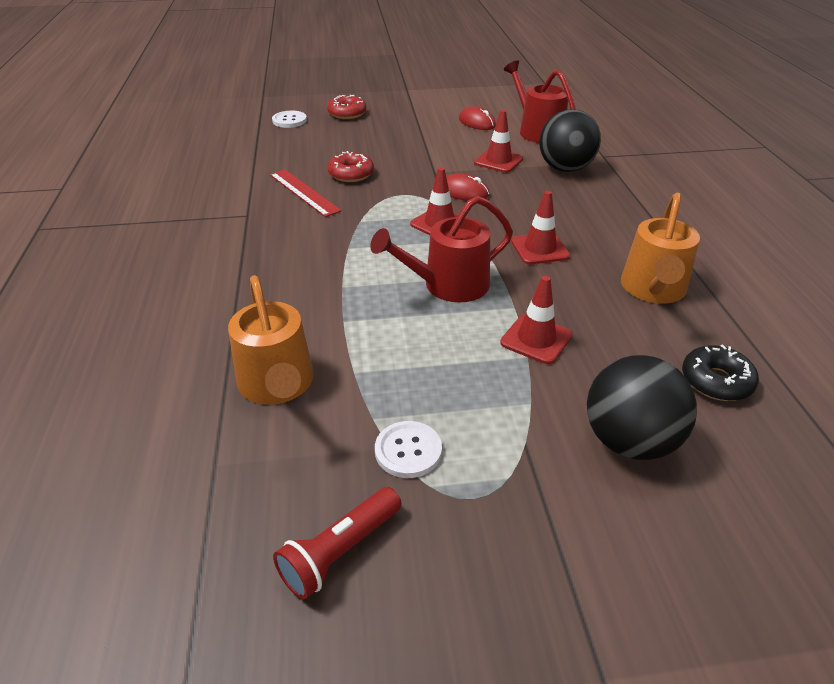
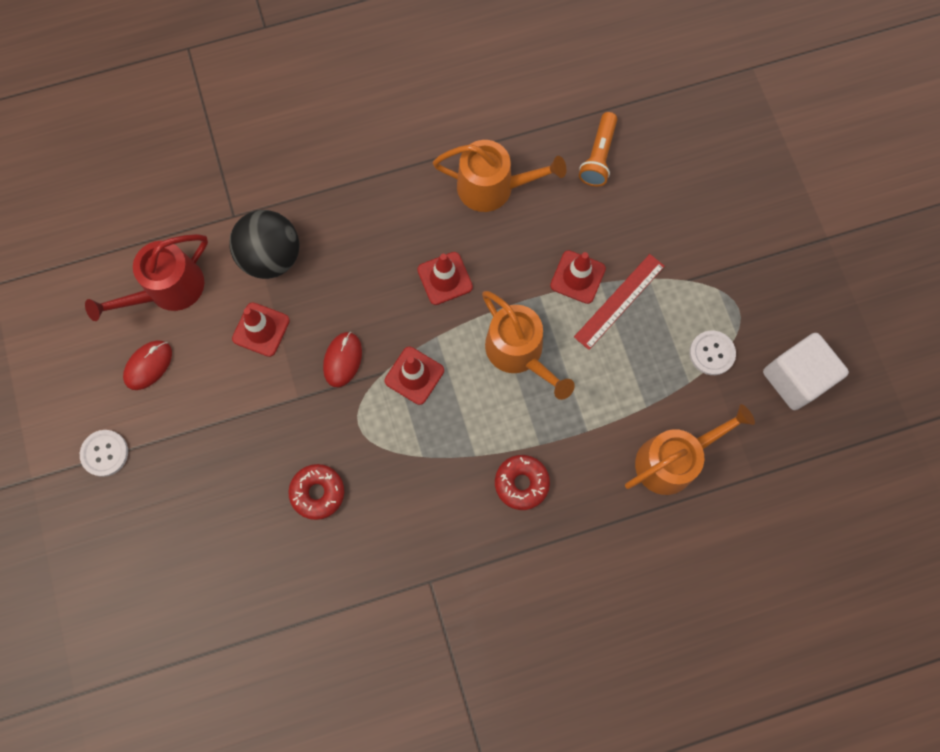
camera: 100 degrees left, 35 degrees up
(289, 120) = (165, 621): white button -> white button (105, 453)
(304, 192) = (369, 535): red ruler -> red ruler (619, 301)
(340, 551) = (795, 378): red flashlight -> white cube
(347, 113) = (133, 545): red donut -> red donut (521, 483)
(448, 285) = (519, 352): red watering can -> orange watering can
(629, 441) = (669, 216): black ball -> none
(716, 381) = (598, 156): black donut -> orange flashlight

